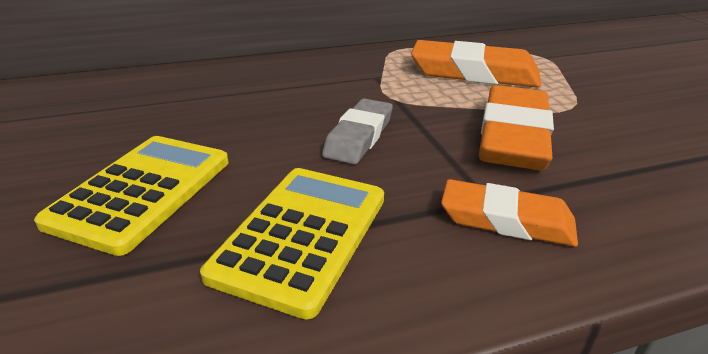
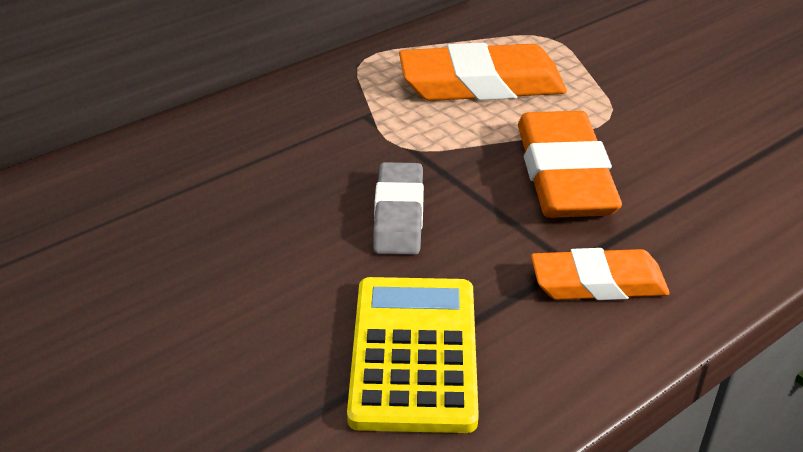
camera: 20 degrees left, 5 degrees up
(142, 191) = (203, 350): yellow calculator -> none

